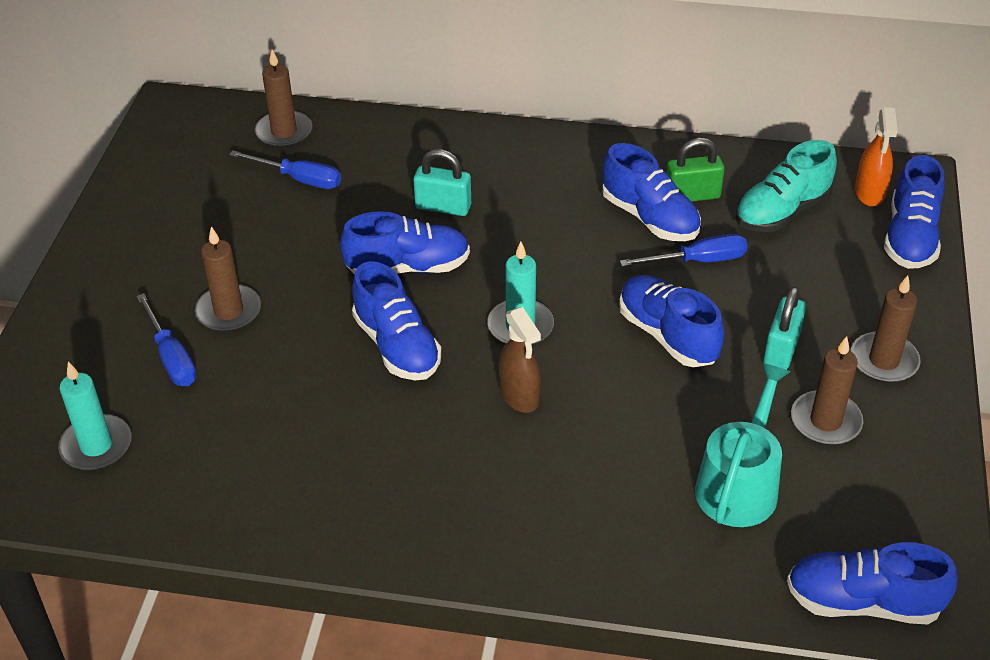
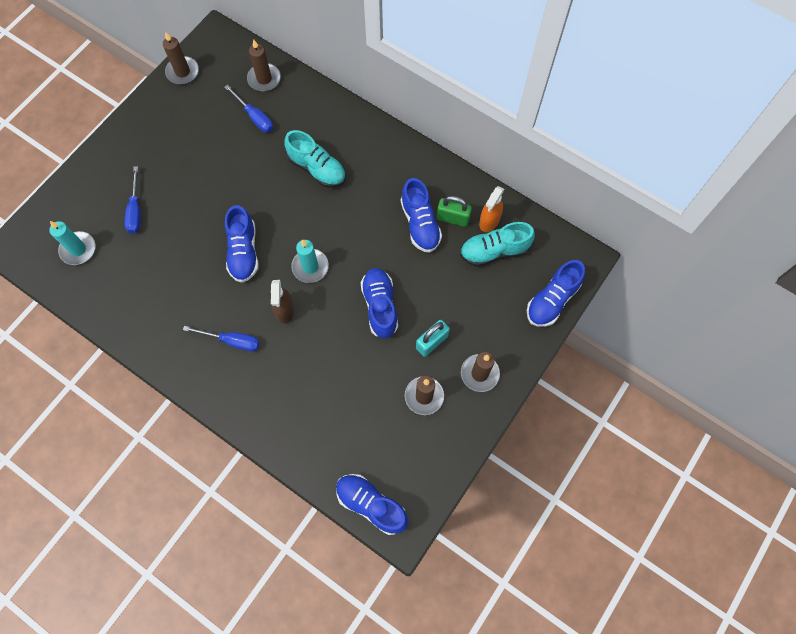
camera: 25 degrees right, 25 degrees up
(229, 311) = (176, 193): brown candle -> brown candle (182, 72)
(408, 267) = (276, 203): blue shoe -> none
(443, 207) = (317, 169): turquoise padlock -> turquoise shoe
(698, 261) = (427, 265): blue screwdriver -> blue screwdriver (232, 341)
(739, 484) = (357, 412): turquoise watering can -> none
(869, 193) = (552, 259): orange spray bottle -> orange spray bottle (489, 221)

